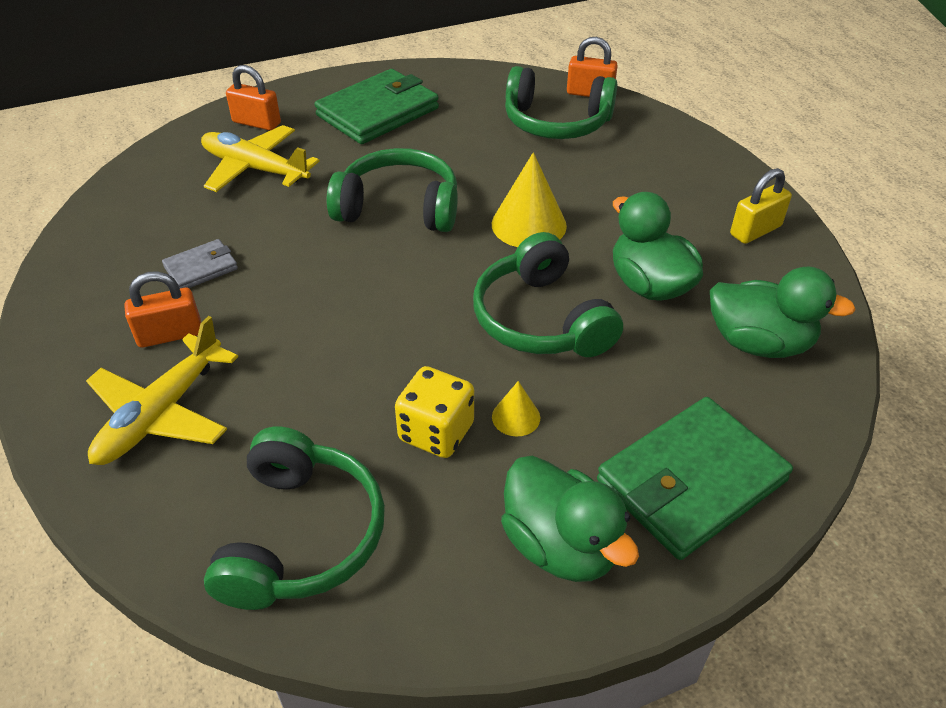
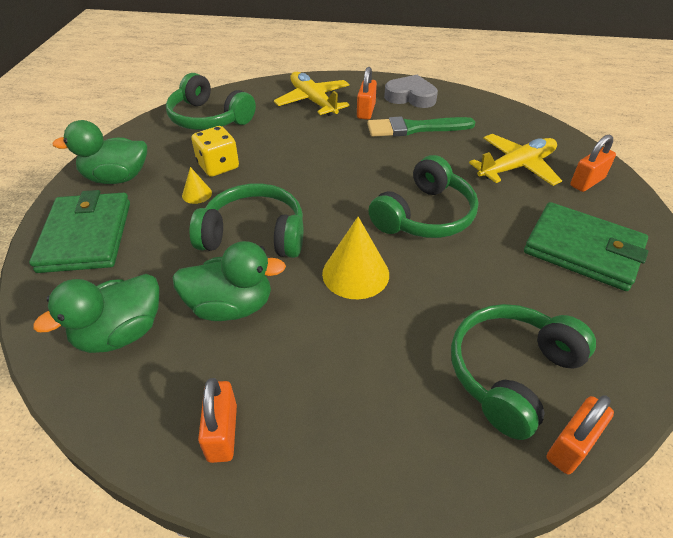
camera: 120 degrees right, 0 degrees up
(96, 301) = (410, 97): none -> grey heart
(201, 268) = (415, 128): grey wallet -> green brush
(378, 112) = (583, 250): green wallet -> green wallet turned 45 degrees counterclockwise
(755, 230) = (222, 432): yellow padlock -> orange padlock

